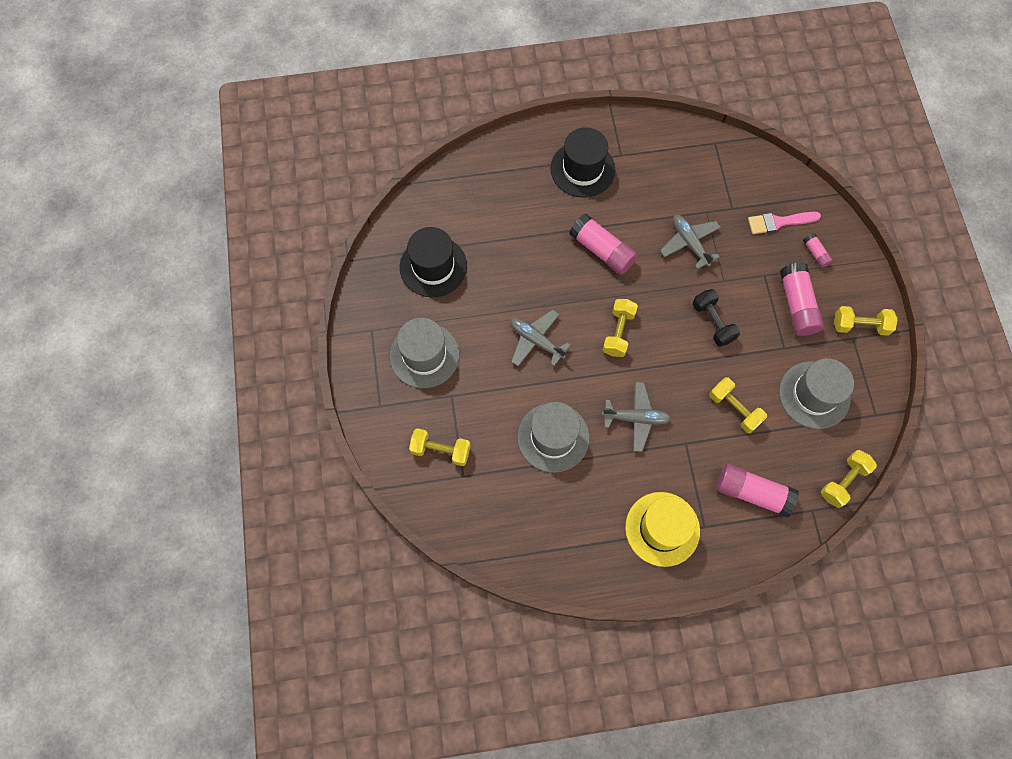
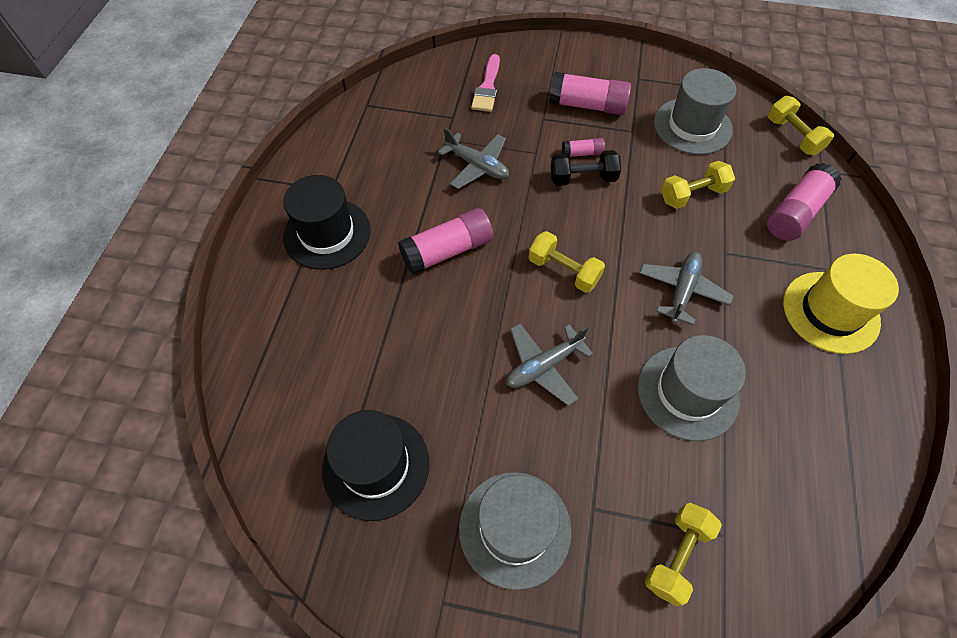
camera: 70 degrees left, 10 degrees down
(689, 243) = (477, 166): grey plane -> grey plane turned 135 degrees counterclockwise
(815, 253) = (535, 73): pink glue stick -> pink glue stick (582, 153)
(860, 325) = (626, 69): yellow dumbbell -> none

